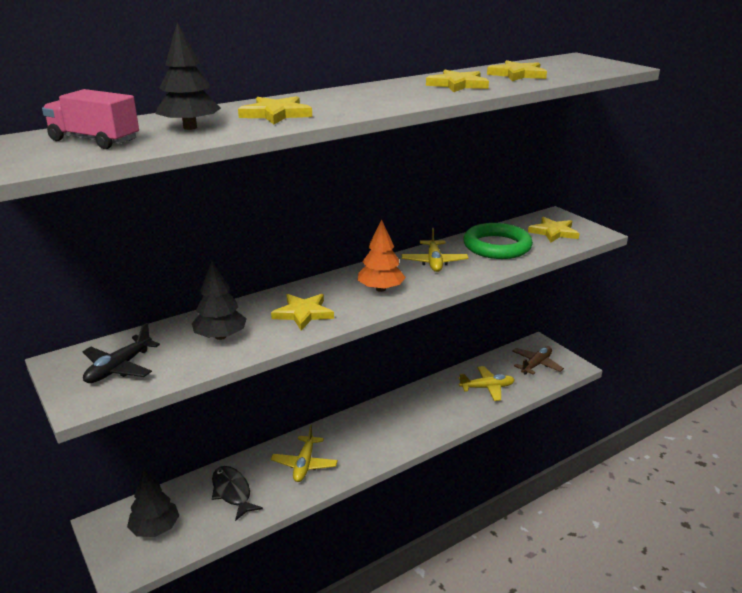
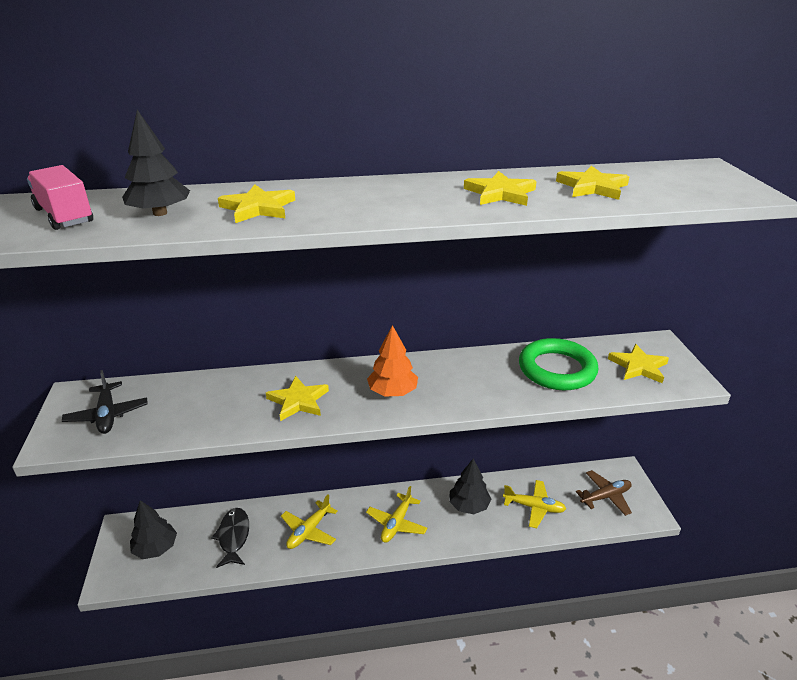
camera: 25 degrees right, 5 degrees up
(119, 368) = (107, 415): black plane -> black plane turned 75 degrees counterclockwise
(220, 336) = (209, 406): black tree -> black tree (468, 505)
(434, 262) = (472, 372): yellow plane -> yellow plane (396, 523)

